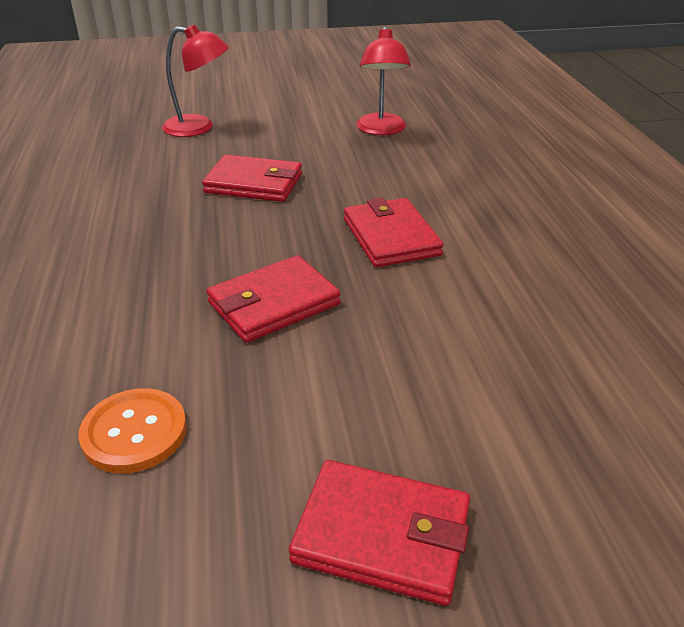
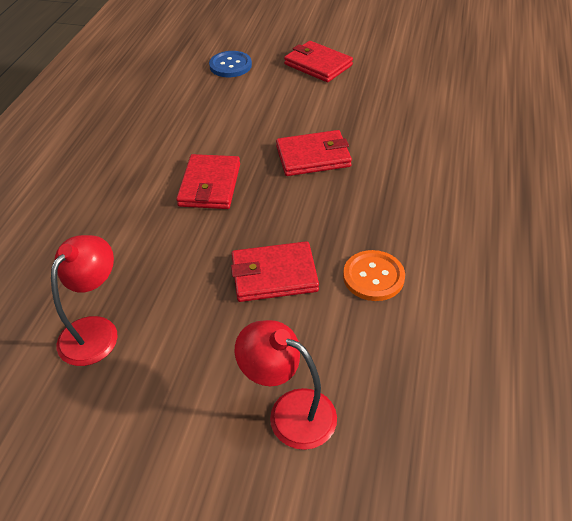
camera: 155 degrees left, 10 degrees up
(134, 432) = (401, 112): orange button -> orange button (373, 277)
(254, 183) = (274, 275): red wallet -> red wallet turned 45 degrees counterclockwise
(584, 462) = (230, 66): none -> blue button

